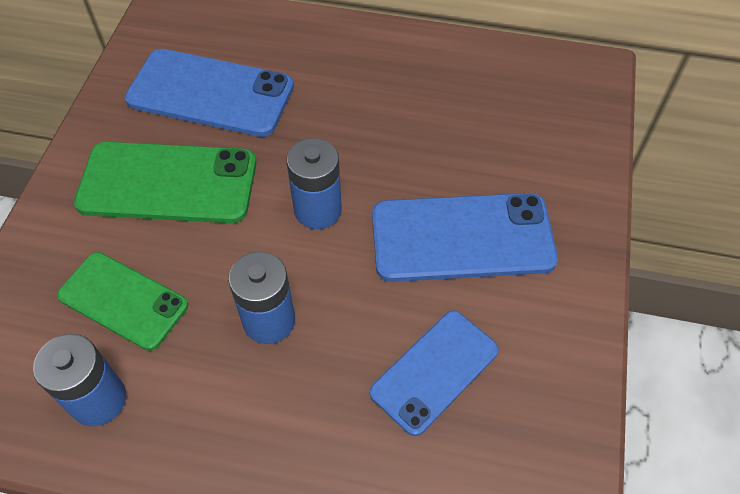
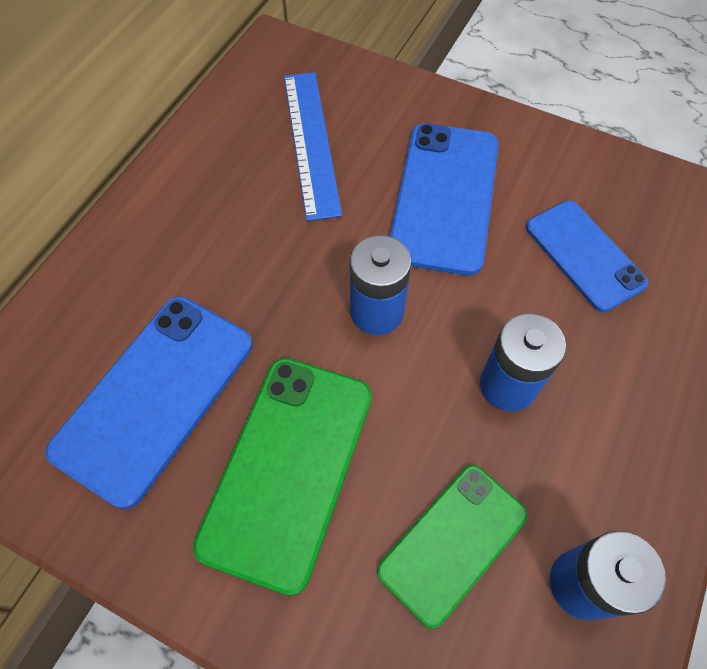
camera: 75 degrees left, 5 degrees up
(485, 123) = (311, 142): none -> blue ruler

